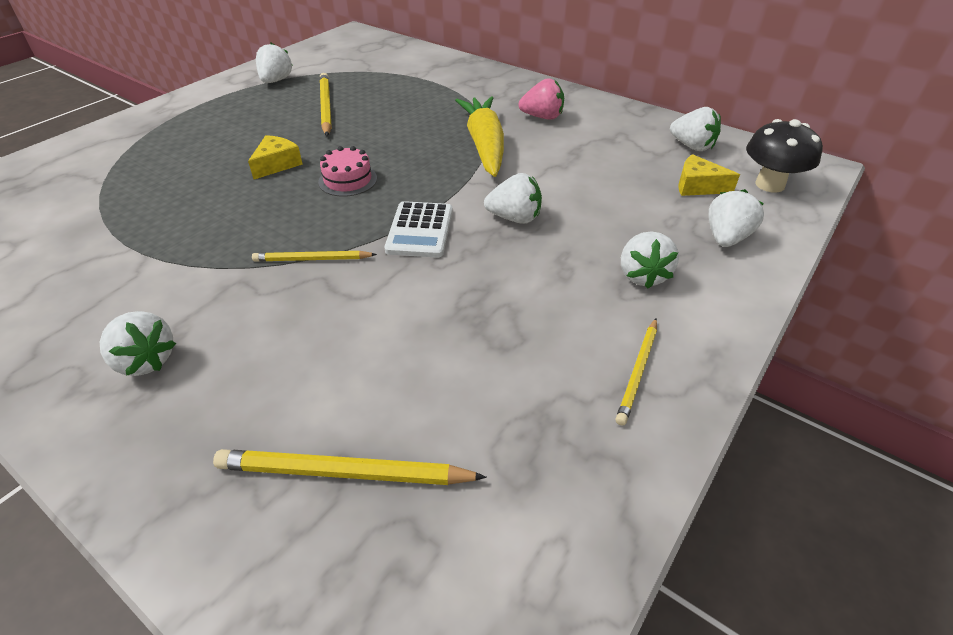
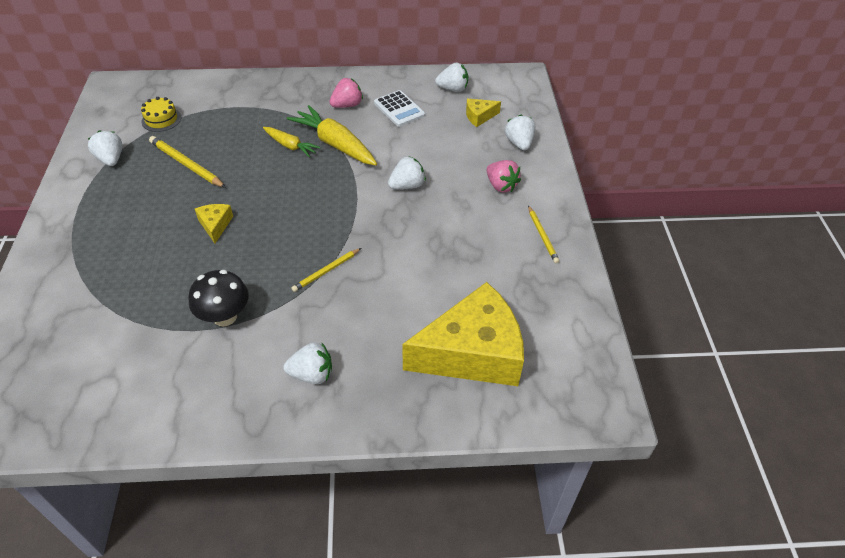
camera: 40 degrees left, 5 degrees up
(345, 472) = (472, 352): yellow pencil -> yellow cheese
(348, 180) = (279, 212): pink cake -> none
(355, 68) = (161, 119): none -> yellow cake
(420, 230) = (364, 221): white calculator -> white calculator (399, 109)
(437, 129) = (290, 146): none -> yellow carrot
(642, 275) = (501, 186): white strawberry -> pink strawberry
(769, 184) = (512, 98): black mushroom -> black mushroom (225, 316)

